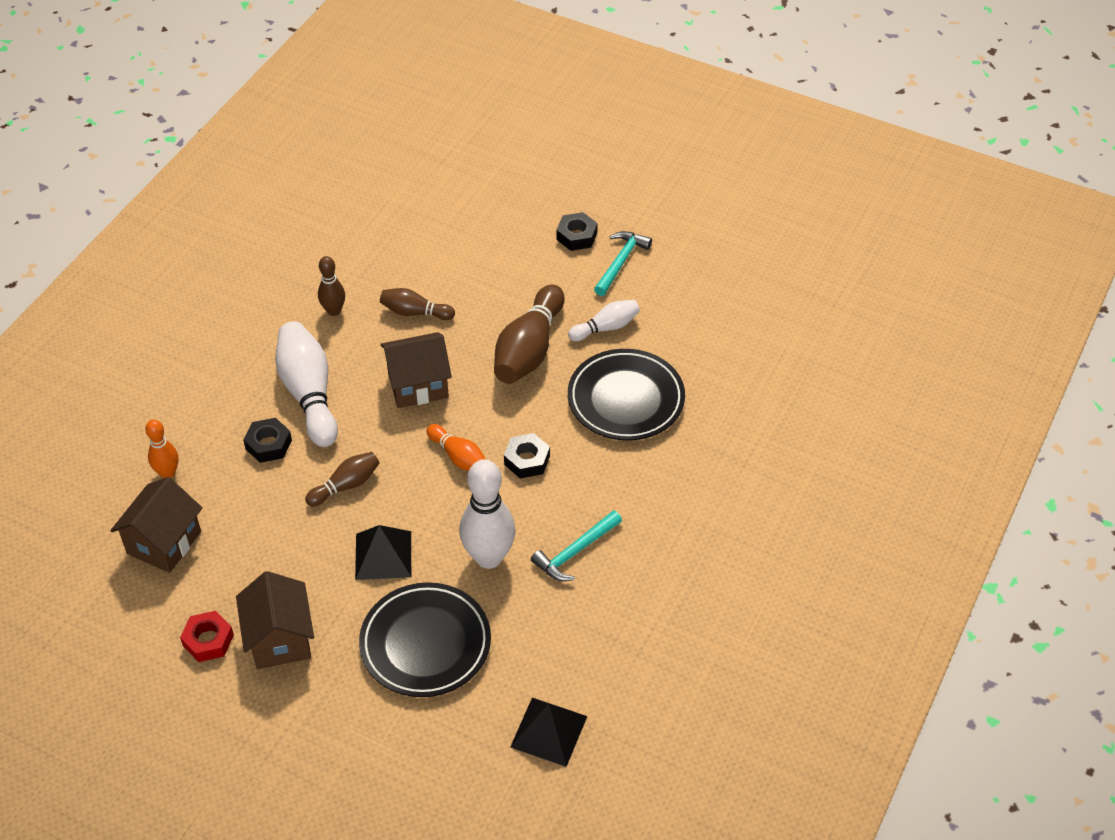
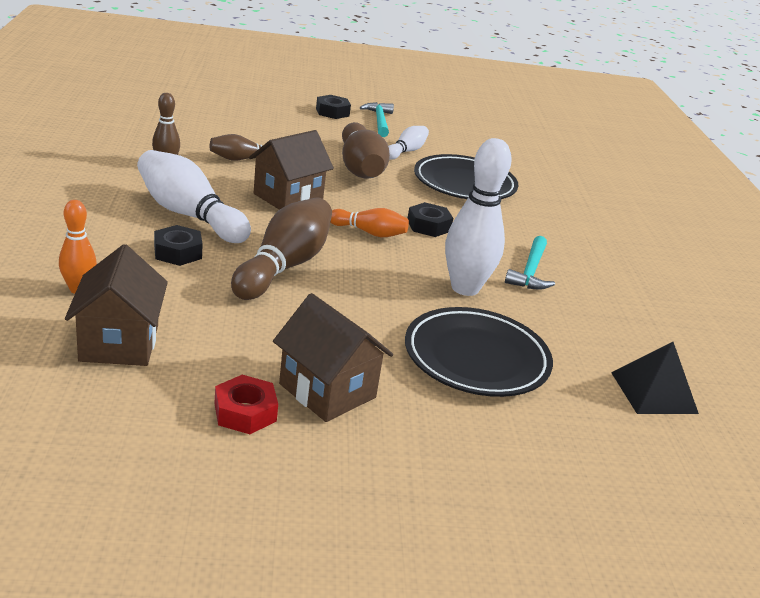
camera: 35 degrees left, 20 degrees down
(346, 485) = (284, 266): brown bowling pin -> brown bowling pin, size x1.80
(383, 555) = (369, 305): black pyramid -> none

